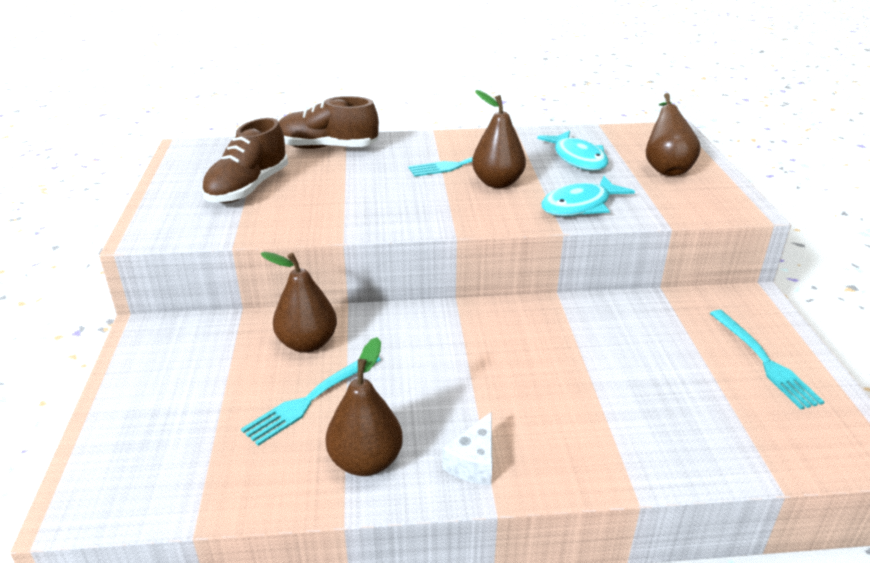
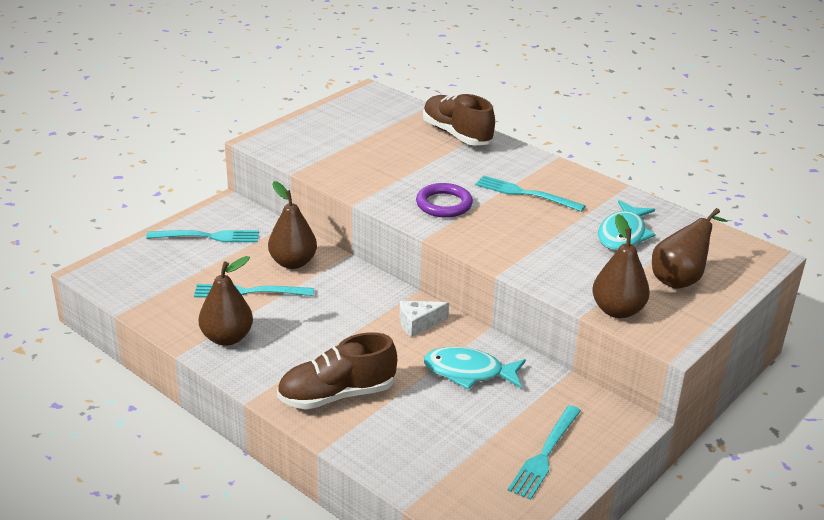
camera: 45 degrees right, 0 degrees up
(173, 373) = (209, 236): none -> turquoise fork
(248, 188) = (360, 140): brown shoe -> brown shoe (337, 395)
(419, 202) = (444, 204): none -> purple ring
(474, 462) = (274, 375): white cheese -> white cheese (418, 324)
(497, 183) = (522, 219): brown pear -> brown pear (617, 310)
(580, 206) = (547, 266): turquoise fish -> turquoise fish (469, 372)

